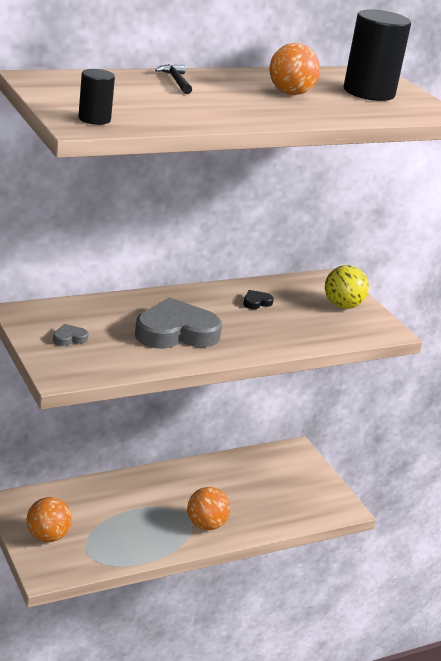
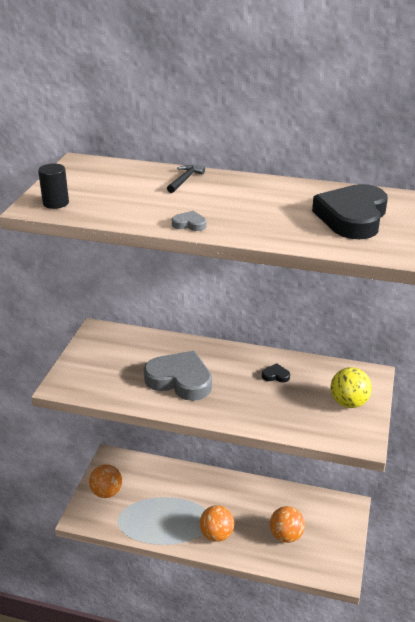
camera: 45 degrees right, 5 degrees up
(69, 338) = (102, 359): grey heart -> grey heart (189, 224)
(290, 93) = (268, 206): orange ball -> orange ball (286, 535)
(369, 92) = (352, 217): black cylinder -> black heart

